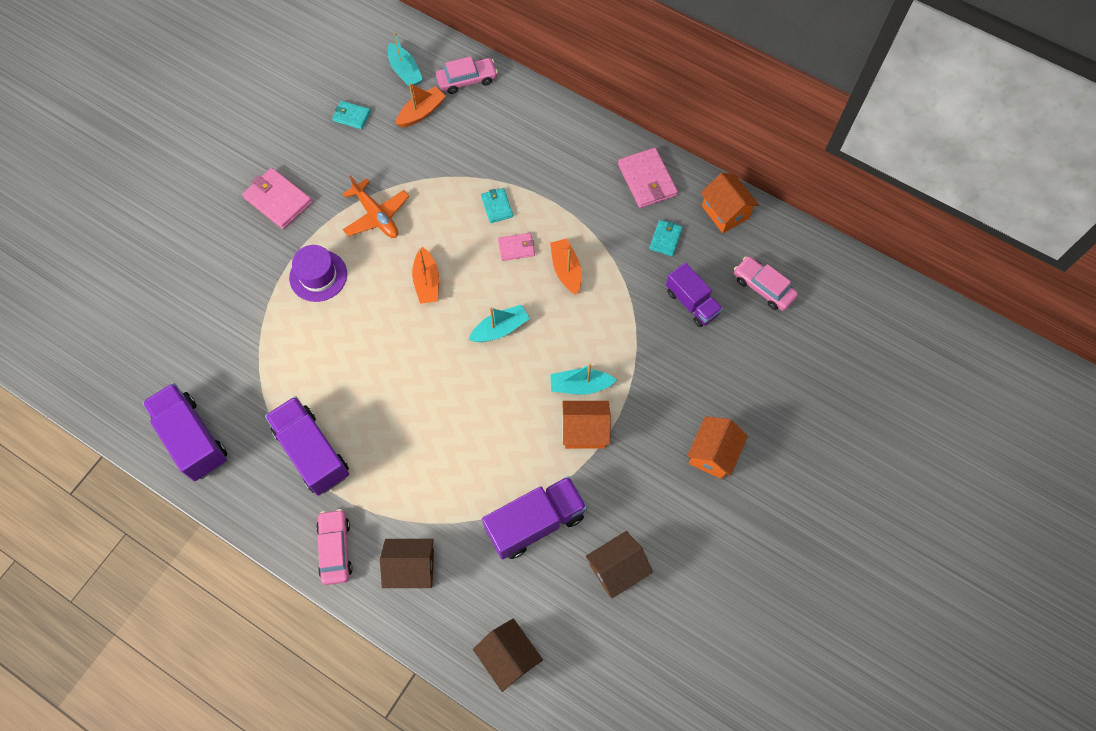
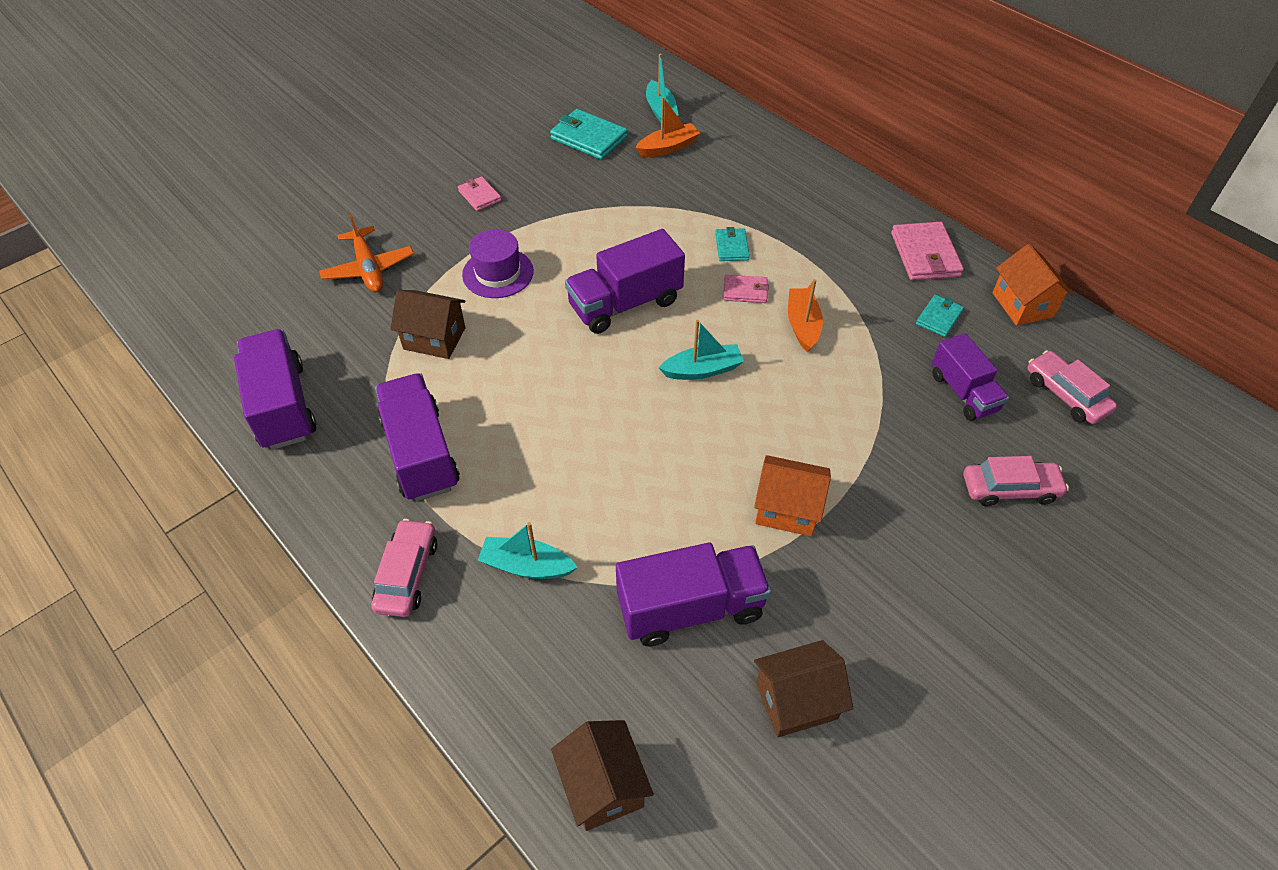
camera: 15 degrees right, 15 degrees down
(278, 200) = (479, 196): pink wallet -> pink wallet, size x0.58
(351, 116) = (588, 138): turquoise wallet -> turquoise wallet, size x1.72
(376, 216) = (586, 230): orange plane -> orange plane (368, 268)
(411, 568) = (501, 624): brown house -> brown house (434, 338)
(427, 282) = (625, 304): orange boat -> purple truck
(467, 80) = (728, 128): pink car -> pink car (1010, 489)
(580, 386) = (793, 454): turquoise boat -> turquoise boat (527, 566)
(712, 454) = (967, 579): orange house -> none

